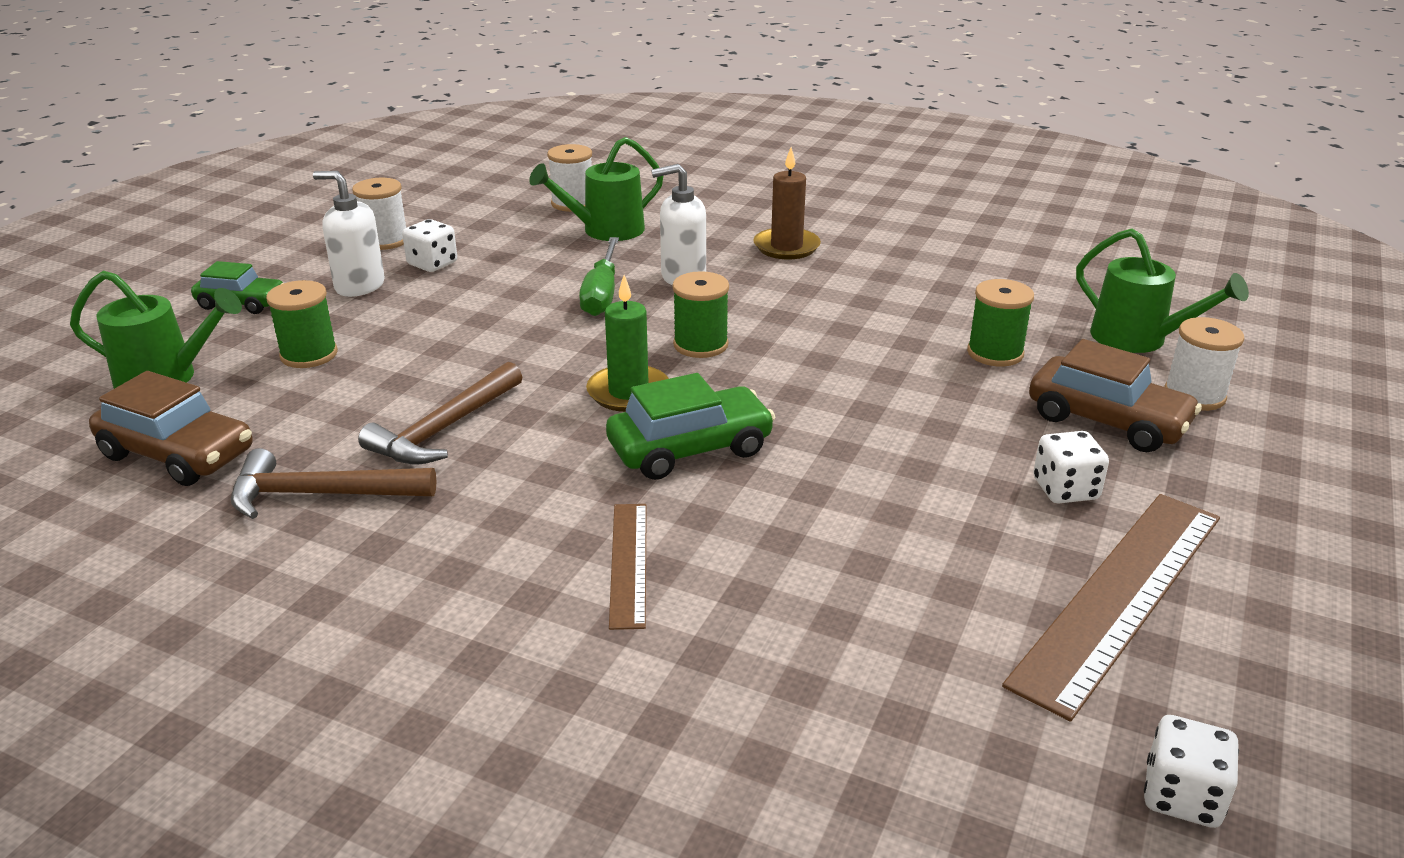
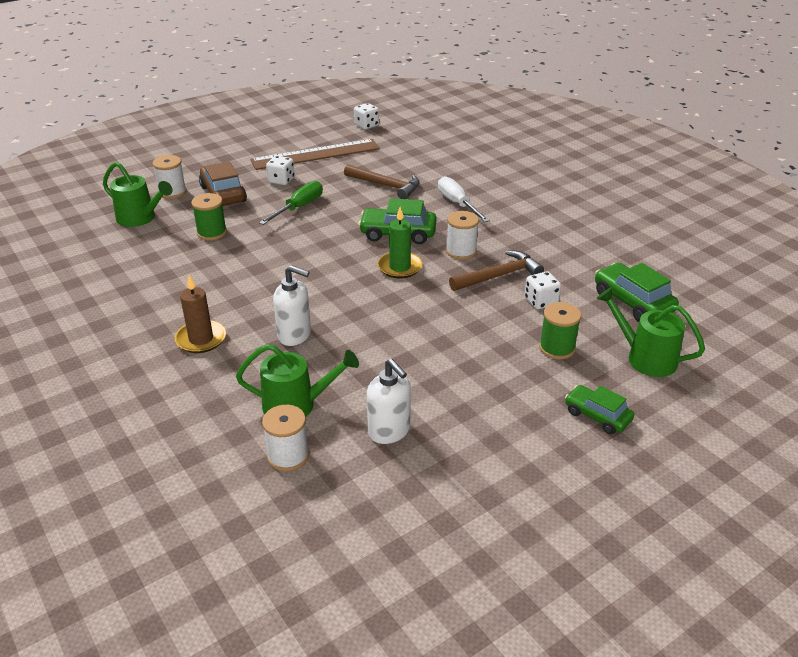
camera: 150 degrees left, 5 degrees up
(177, 454) = (632, 302): brown car -> green car
(322, 495) = (565, 261): brown hammer -> brown hammer (385, 185)
(359, 286) = (509, 405): white soap dispenser -> white soap dispenser (389, 431)
(385, 240) = (470, 460): white spool -> white spool (461, 251)
(432, 264) = (447, 412): white dice -> white dice (541, 301)
(602, 294) = (356, 338): green screwdriver -> green screwdriver (299, 207)
(628, 563) = (457, 204): brown ruler -> white screwdriver
(700, 345) = (338, 282): green spool -> none
(1138, 339) = (140, 218): green watering can -> green watering can turned 135 degrees clockwise

